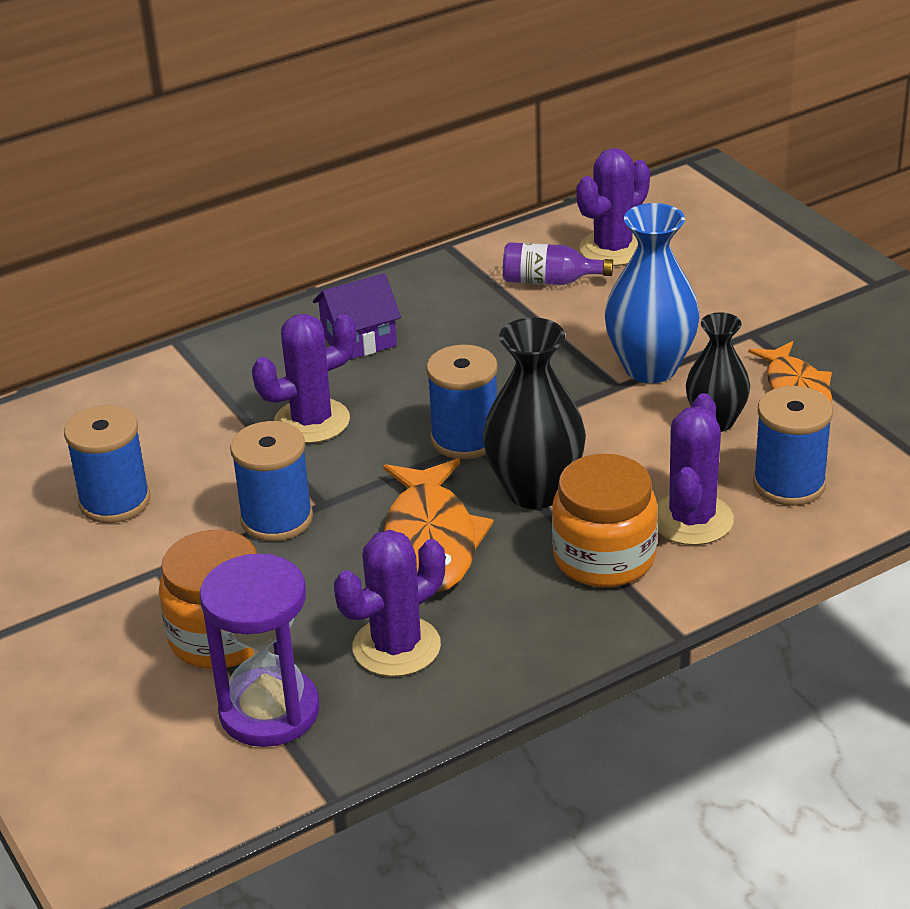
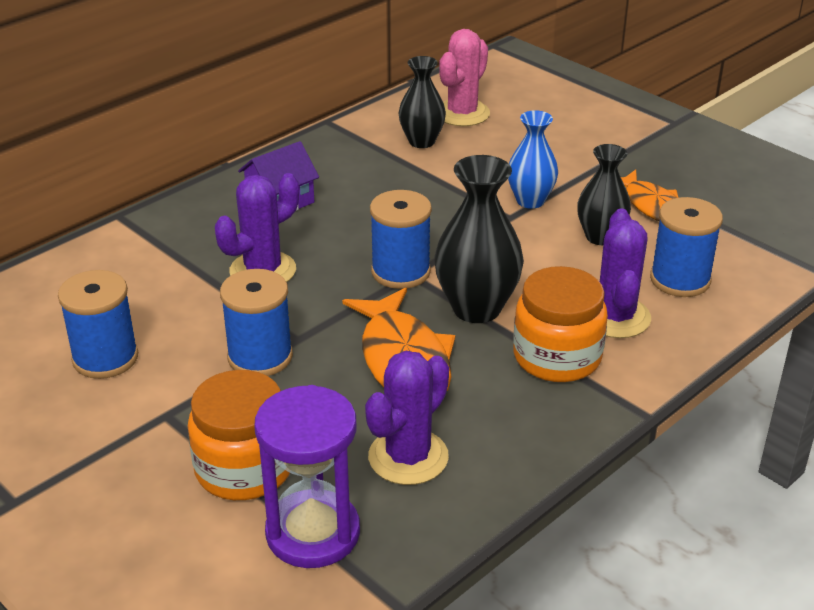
camera: 15 degrees left, 0 degrees up
(549, 281) = (421, 141): purple bottle -> black vase
(613, 249) = (462, 113): purple cactus -> pink cactus
(650, 368) = (530, 201): blue vase -> blue vase, size x0.65

